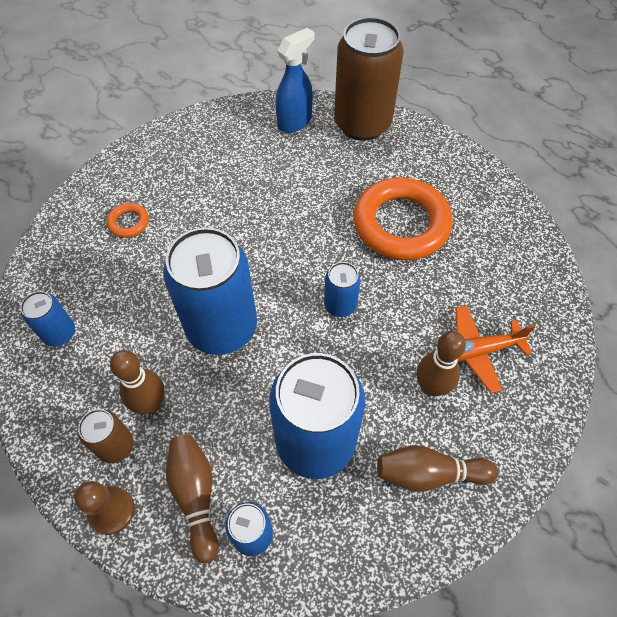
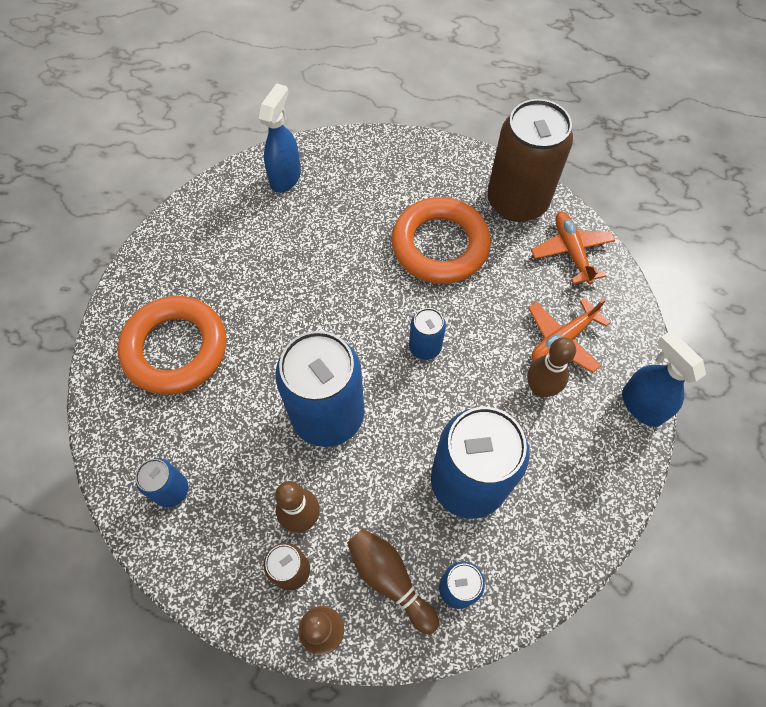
camera: 25 degrees left, 5 degrees up
(128, 222) = (175, 349): orange ring -> orange ring, size x2.36
(362, 124) = (353, 156): brown can -> brown can (517, 201)
(429, 474) = (575, 465): brown bowling pin -> none
(527, 275) = (571, 251): none -> orange plane
(528, 446) = (641, 405): none -> blue spray bottle

